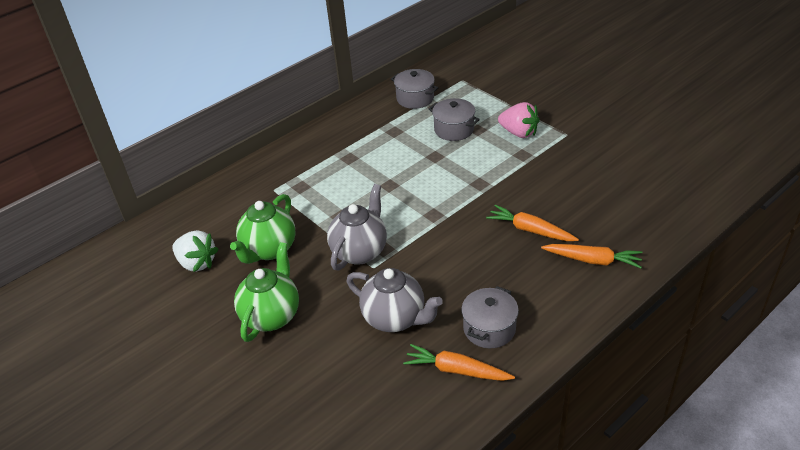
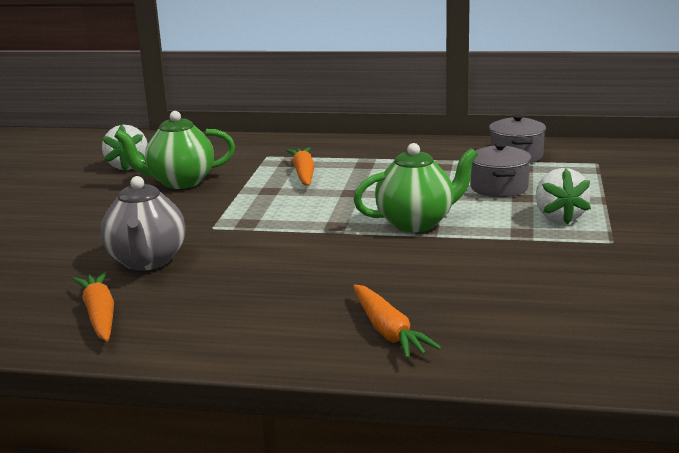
camera: 50 degrees right, 20 degrees down
(272, 315) = (92, 213): green teapot -> green teapot (416, 223)
(360, 251) = (228, 215): grey teapot -> none
(489, 328) = (185, 311): grey pot -> none
(519, 133) = (559, 217): pink strawberry -> white strawberry
(530, 230) = (388, 279): orange carrot -> orange carrot (303, 174)

